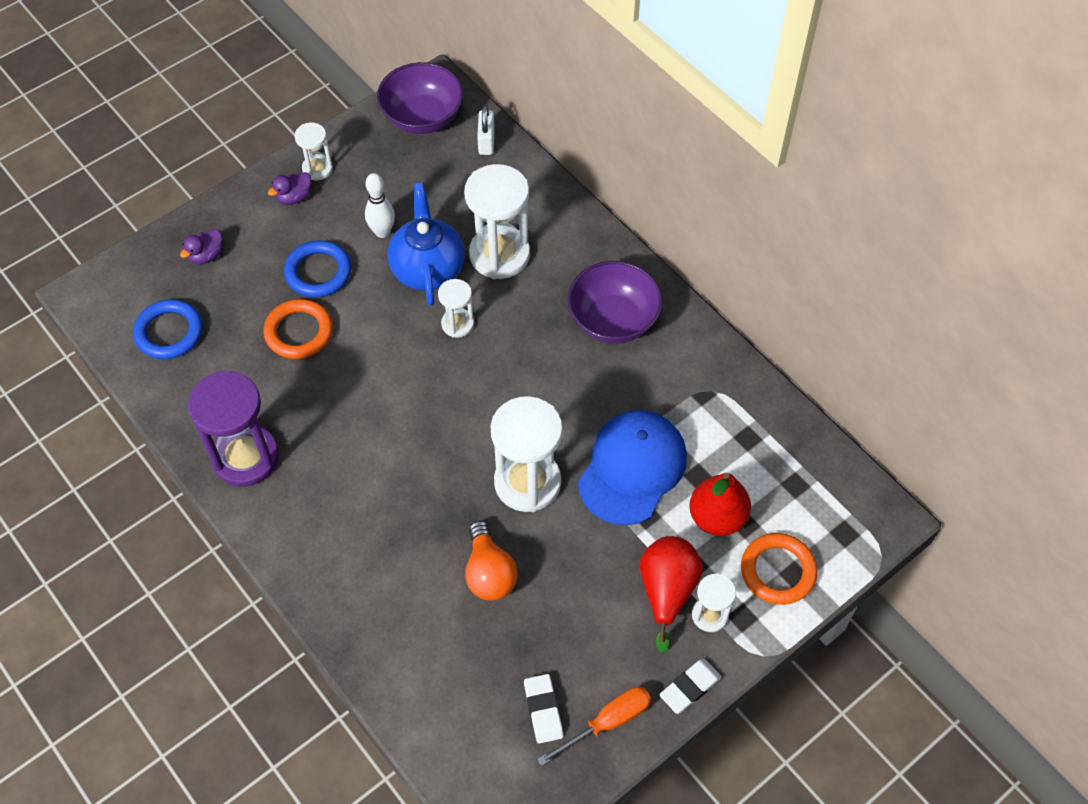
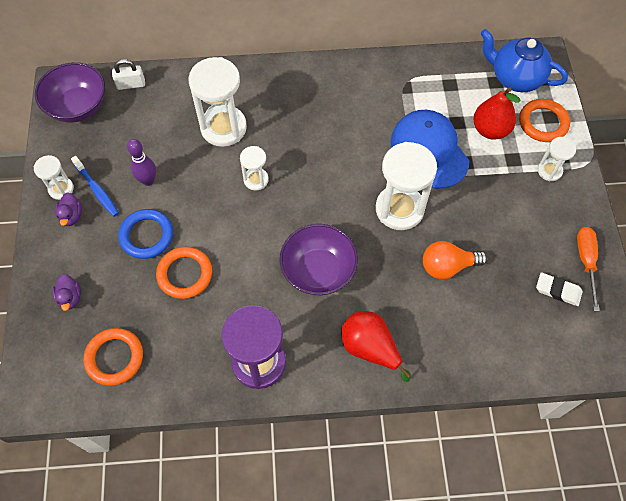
camera: 55 degrees left, 5 degrees up
(169, 332) = (114, 358): blue ring -> orange ring
(339, 197) = (97, 190): none -> blue toothbrush
(382, 232) = (148, 180): white bowling pin -> purple bowling pin
(427, 269) = (200, 172): blue teapot -> blue teapot (515, 78)
(486, 142) = (131, 84): white padlock -> white padlock turned 45 degrees counterclockwise
(489, 573) = (447, 266): orange light bulb -> orange light bulb turned 150 degrees clockwise
(613, 320) = (320, 99): purple bowl -> purple bowl (318, 271)
(667, 591) = (521, 182): red pear -> red pear (370, 348)
(690, 687) = (588, 207): white eraser -> none

